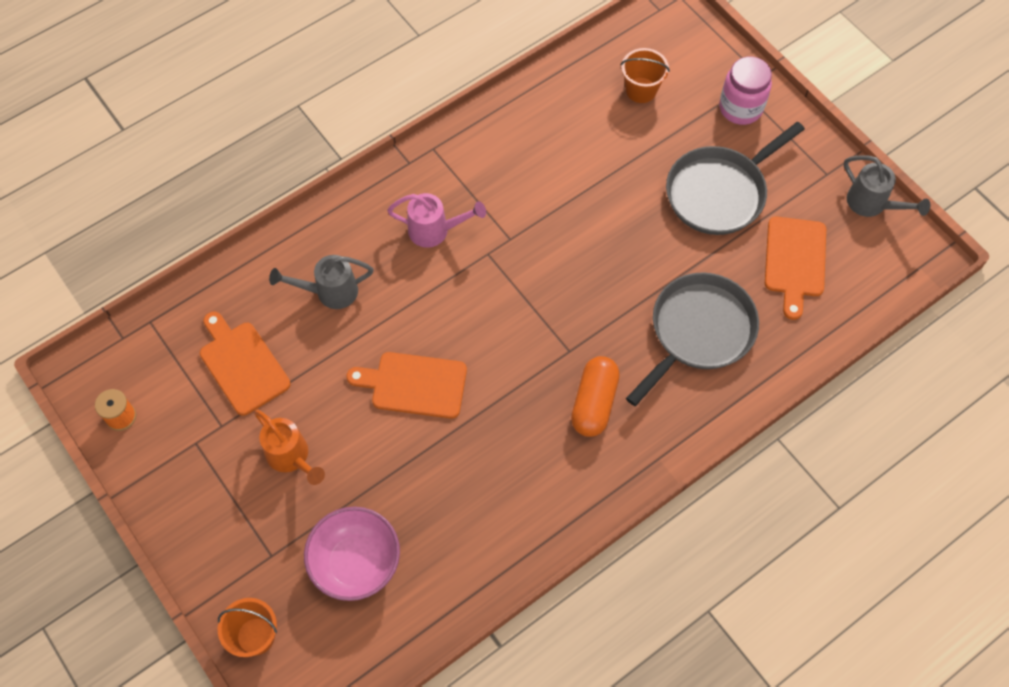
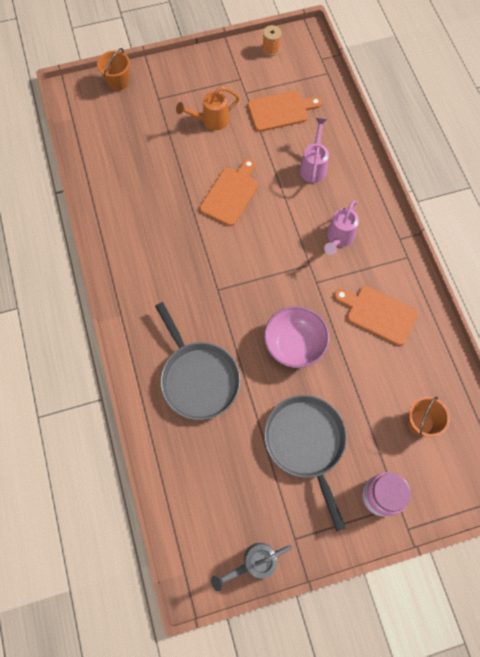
camera: 110 degrees right, 5 degrees up
(330, 292) = (313, 166): grey watering can -> pink watering can
(356, 562) = (135, 135): pink bowl -> pink bowl (294, 344)
(594, 403) = (175, 291): orange capsule -> none
(795, 261) = (227, 474): orange cutting board -> orange cutting board (378, 314)

